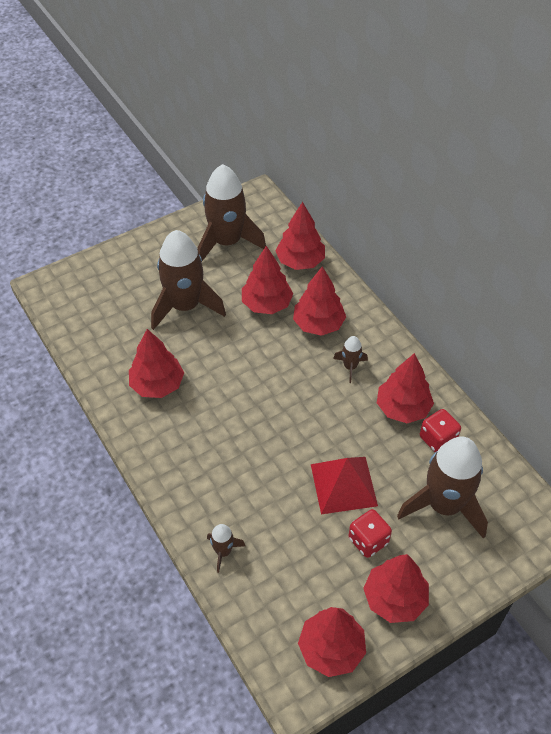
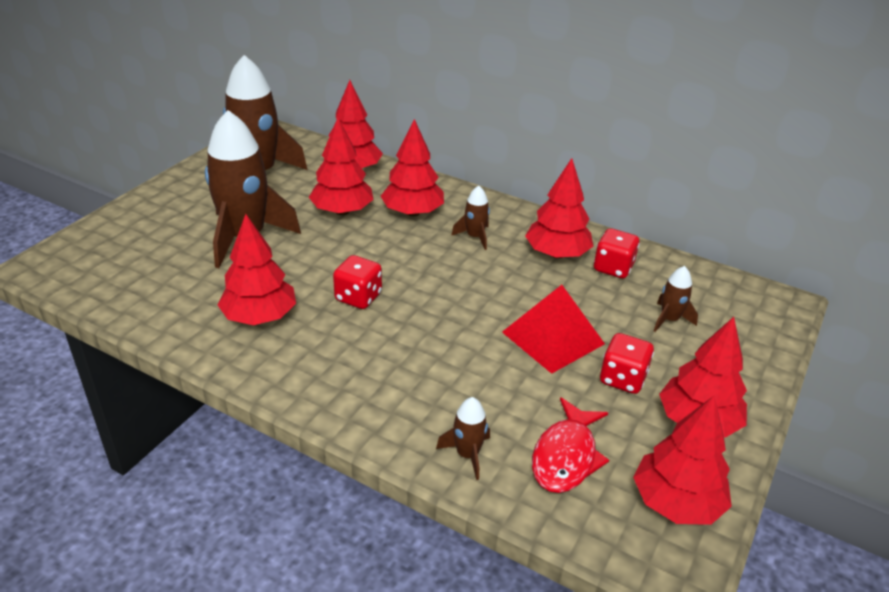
camera: 30 degrees left, 15 degrees down
(230, 393) = (358, 297): none -> red dice
(284, 582) = (566, 456): none -> red fish
(444, 505) = (669, 320): brown rocket -> brown rocket, size x0.44

